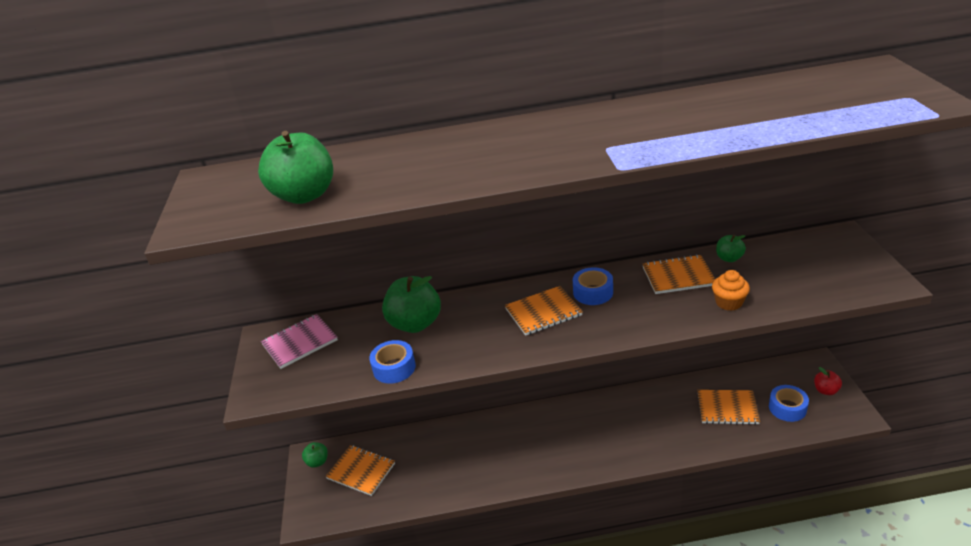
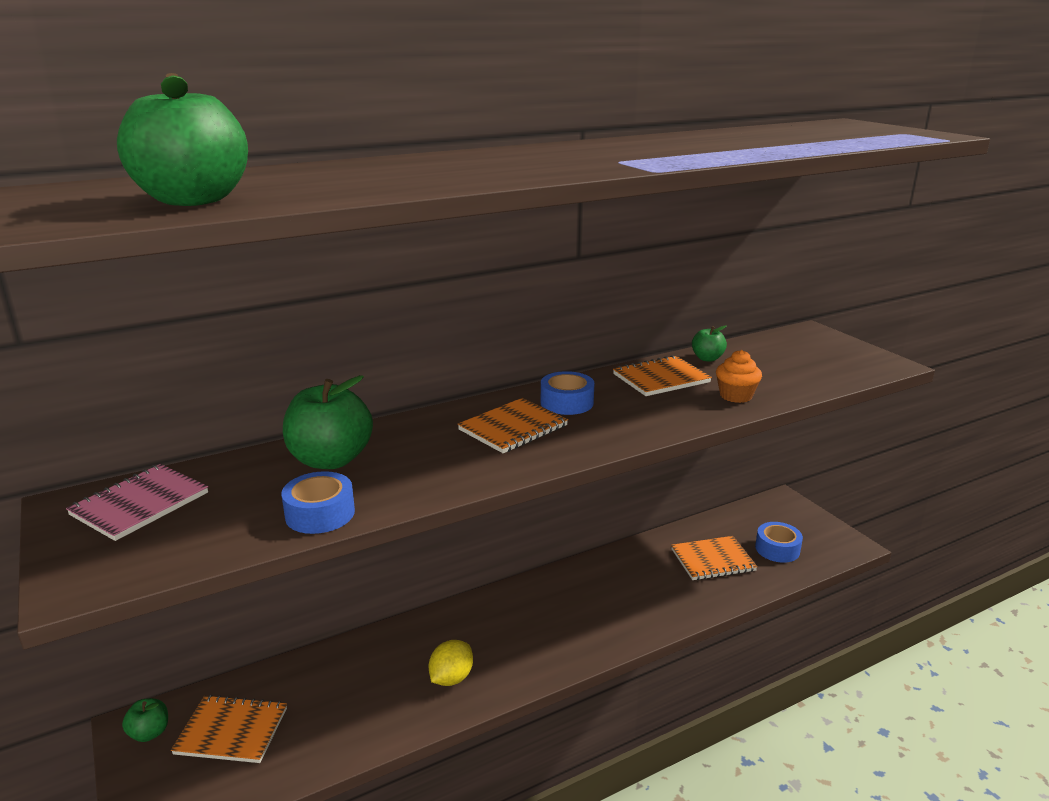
camera: 25 degrees left, 10 degrees down
(500, 465) = (451, 678): none -> yellow lemon
(826, 390) = (807, 525): red apple -> none

